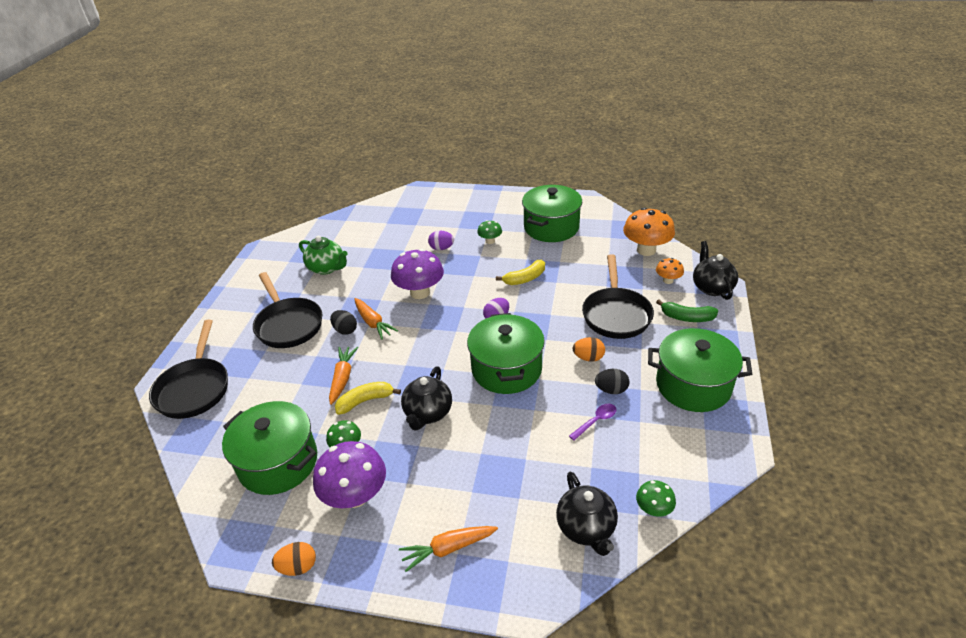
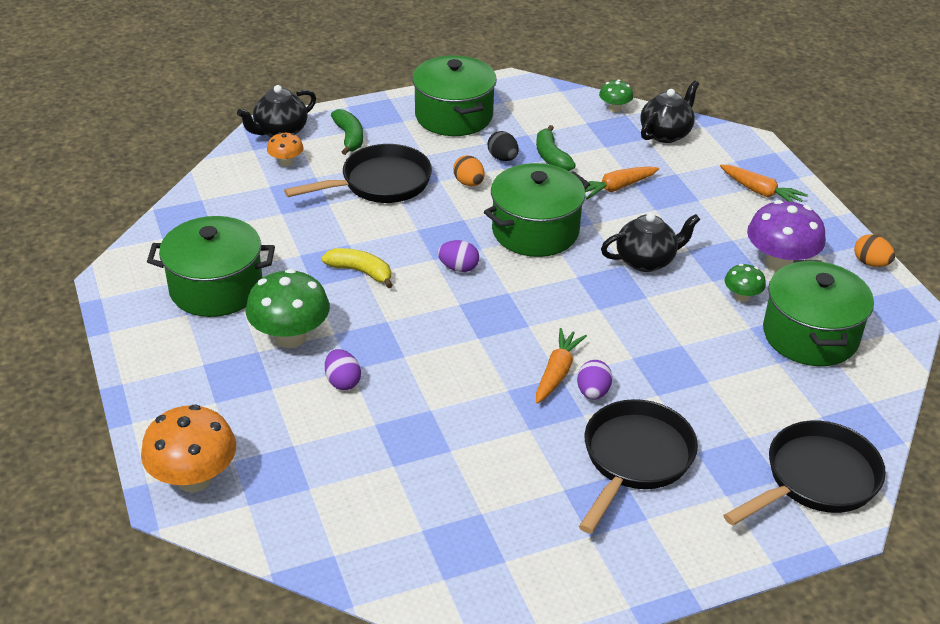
camera: 125 degrees left, 0 degrees up
(327, 268) = (485, 494): green teapot -> none
(343, 378) = (666, 349): orange carrot -> orange carrot (616, 188)
(345, 330) = (593, 392): black egg -> purple egg
(365, 401) = (677, 313): yellow banana -> none
(420, 292) = (462, 357): purple mushroom -> none
(490, 241) = (290, 337): green mushroom -> green mushroom, size x1.93
(596, 421) = (551, 157): purple spoon -> green banana
(646, 250) = (227, 191): orange mushroom -> orange mushroom (194, 478)

